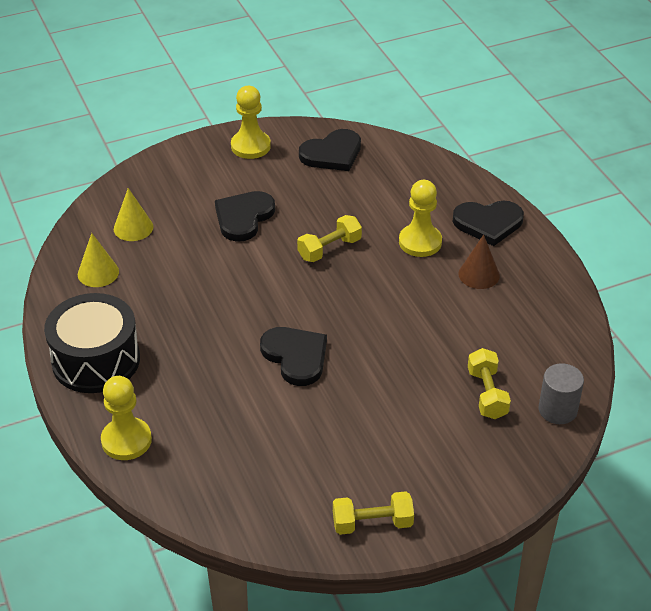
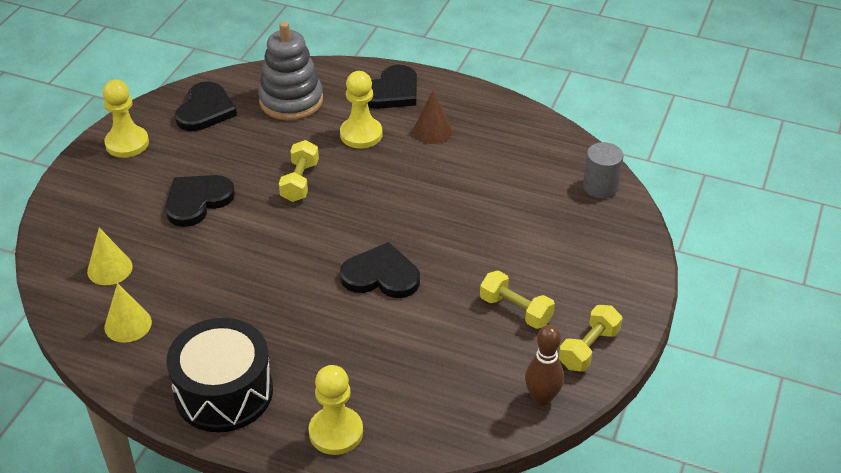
camera: 45 degrees left, 0 degrees up
(243, 217) = (197, 201): black heart -> black heart turned 60 degrees clockwise
(289, 530) = (542, 398): none -> brown bowling pin
(402, 184) = (291, 101): none -> grey stacking toy
(487, 394) = (544, 208): yellow dumbbell -> yellow dumbbell (516, 310)

